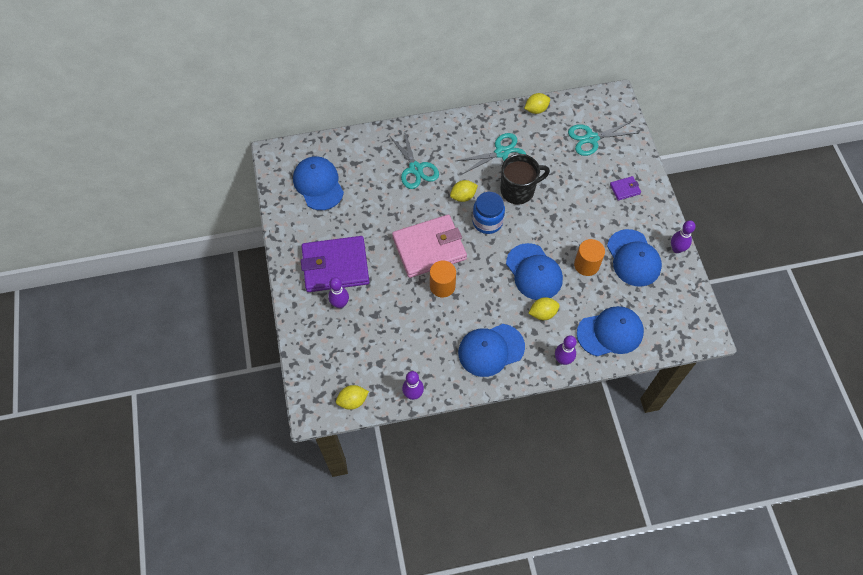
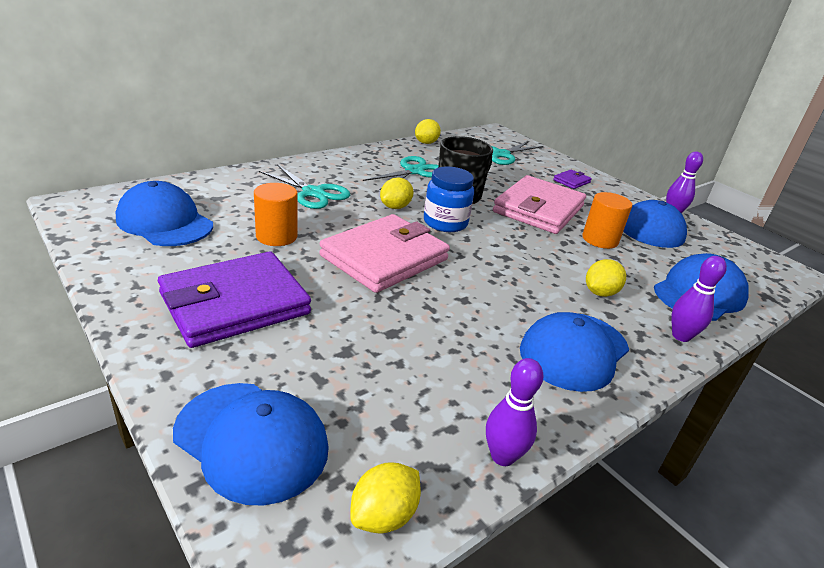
camera: 30 degrees left, 30 degrees down
(340, 304) = (268, 351): purple bowling pin -> none
(442, 286) = (435, 293): orange cylinder -> orange cylinder (276, 236)
(534, 272) = (547, 256): blue cap -> blue cap (252, 440)
(567, 220) = (538, 209): none -> pink wallet

